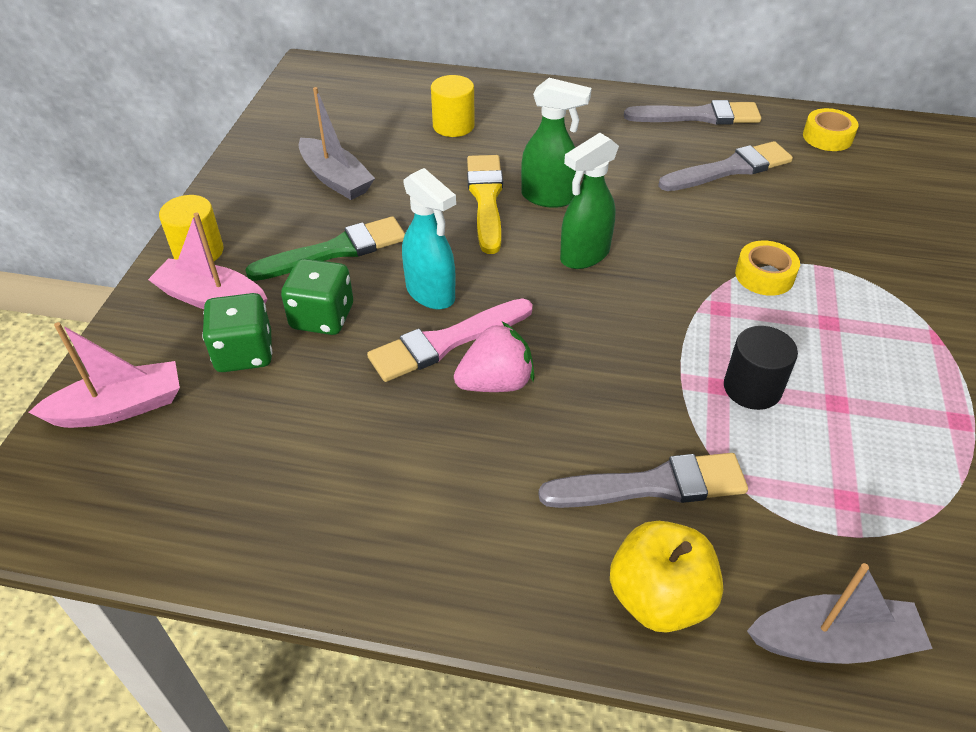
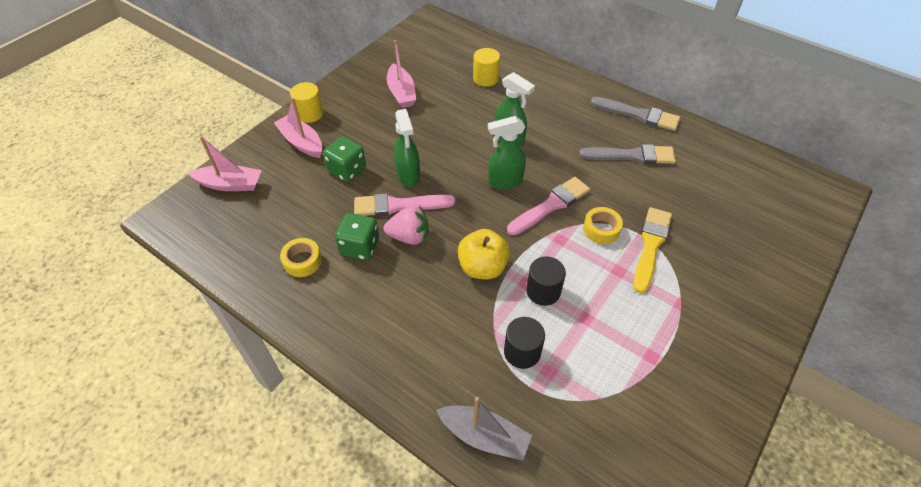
camera: 25 degrees right, 5 degrees up
(244, 353) = (300, 176): green dice -> green dice (360, 247)
(335, 179) = (401, 93): grey boat -> pink boat
(335, 250) = (376, 135): green brush -> none
(431, 294) = (408, 176): turquoise spray bottle -> green spray bottle
(486, 199) = (473, 130): yellow brush -> yellow brush (650, 245)
(652, 485) = (451, 321): grey brush -> none
(659, 598) = (414, 377): yellow apple -> yellow apple (482, 267)
(673, 266) = (551, 205): none -> pink brush
(789, 488) = (522, 352): none -> black cylinder
(827, 137) = (713, 154): yellow tape -> yellow tape (302, 261)

